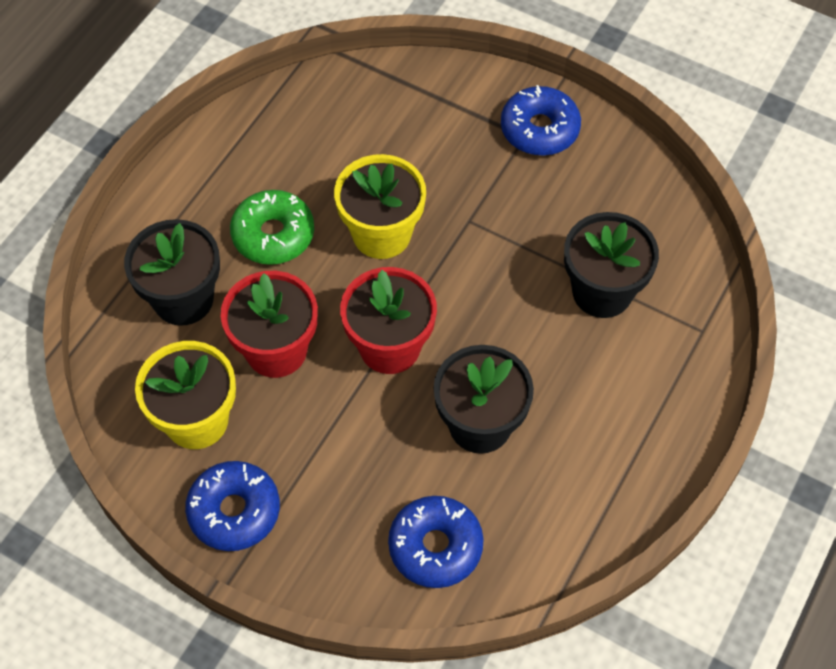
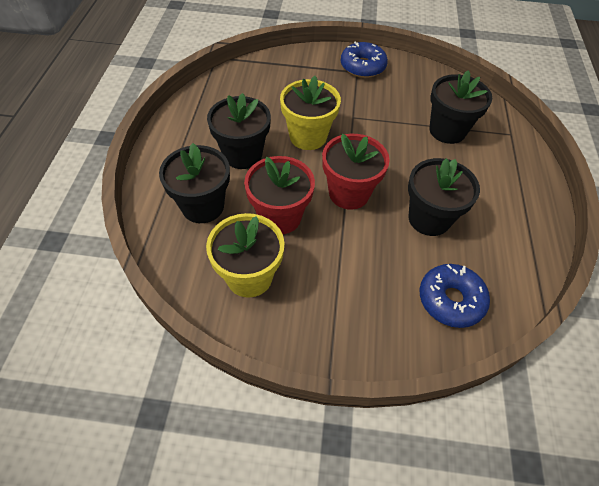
camera: 25 degrees left, 5 degrees down
(234, 511) = (307, 327): blue donut -> none
(273, 235) = (242, 155): green donut -> black flower pot

